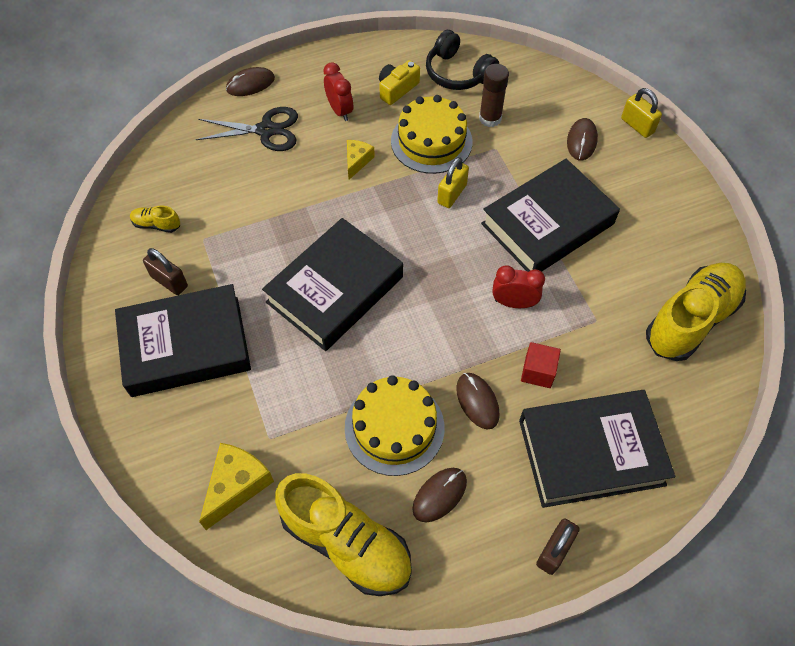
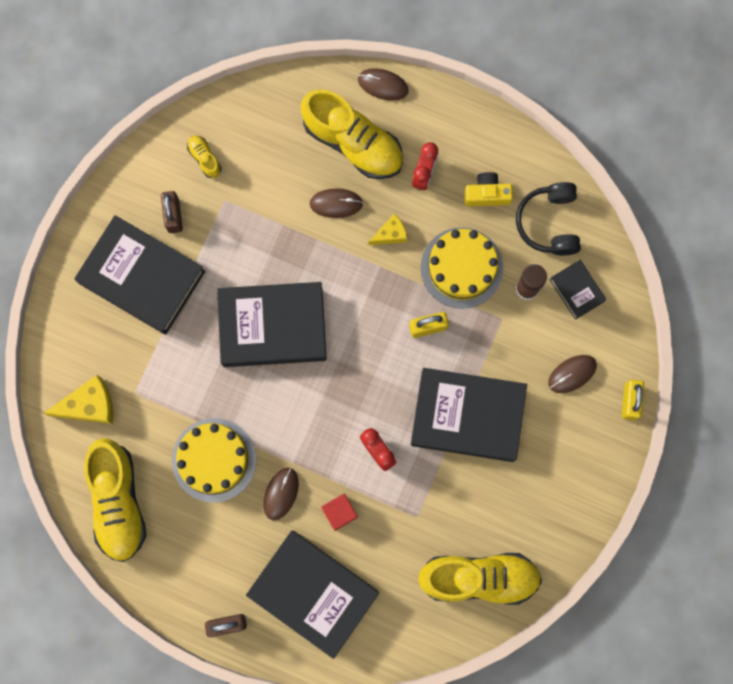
camera: 45 degrees right, 20 degrees up
(266, 130) = (353, 142): black scissors -> yellow shoe
(439, 495) = (197, 528): brown mouse -> brown mouse (336, 203)
(523, 94) = (577, 290): none -> black book

